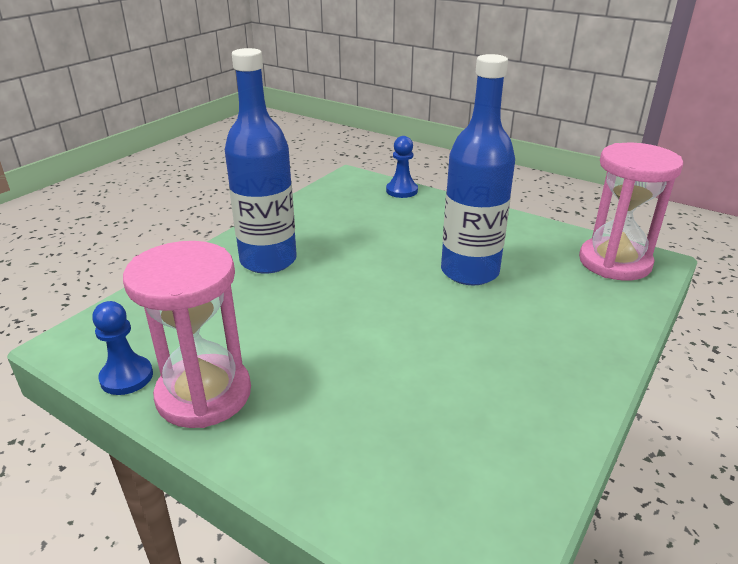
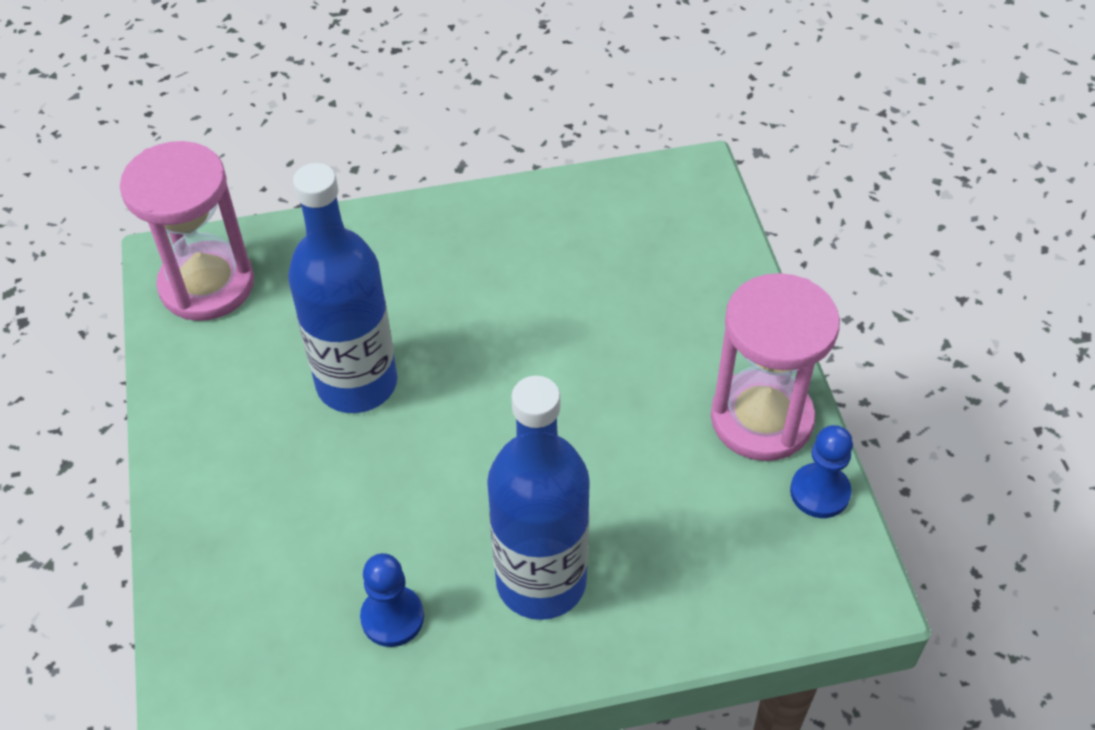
camera: 135 degrees left, 20 degrees up
(402, 191) = (191, 611): blue pawn -> blue pawn (392, 617)

